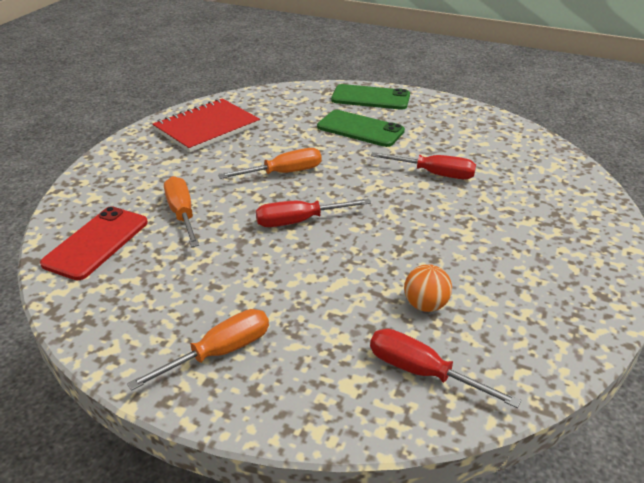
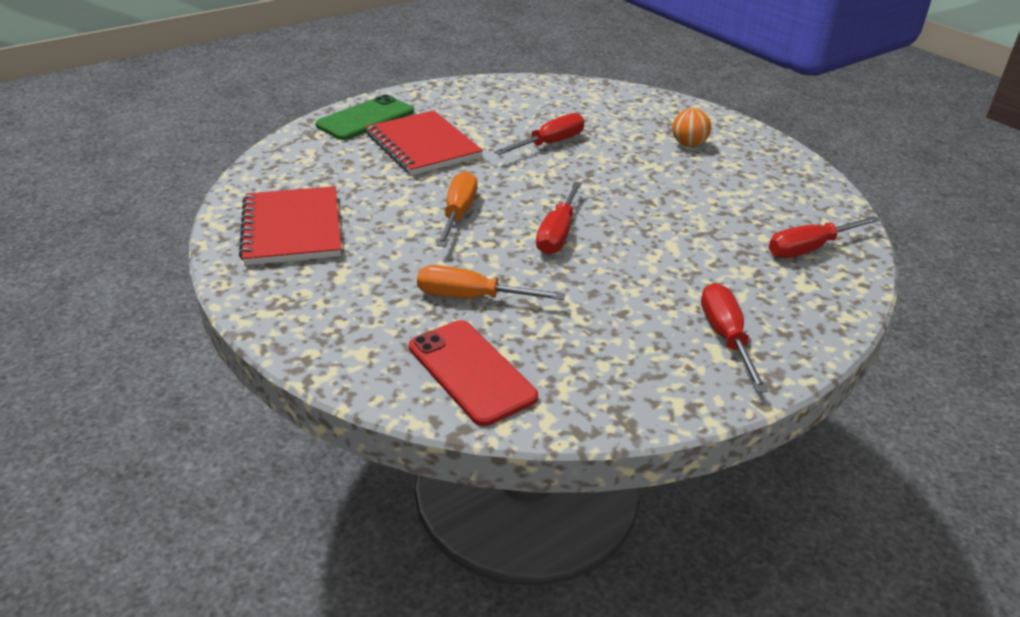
camera: 60 degrees left, 0 degrees up
(220, 352) = (725, 336): orange screwdriver -> red screwdriver
(360, 129) = (423, 146): green phone -> red notebook
(425, 305) = (732, 218): orange ball -> orange ball (688, 144)

